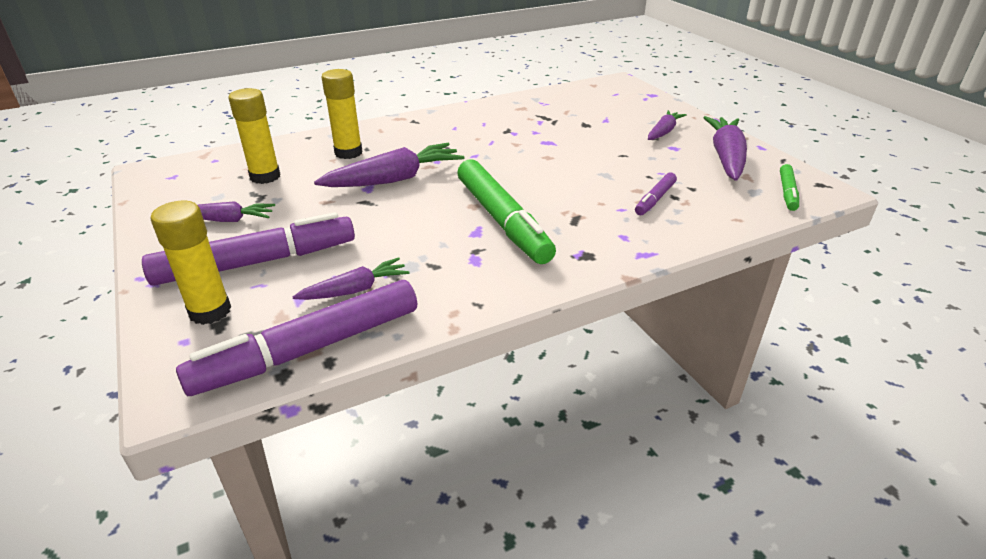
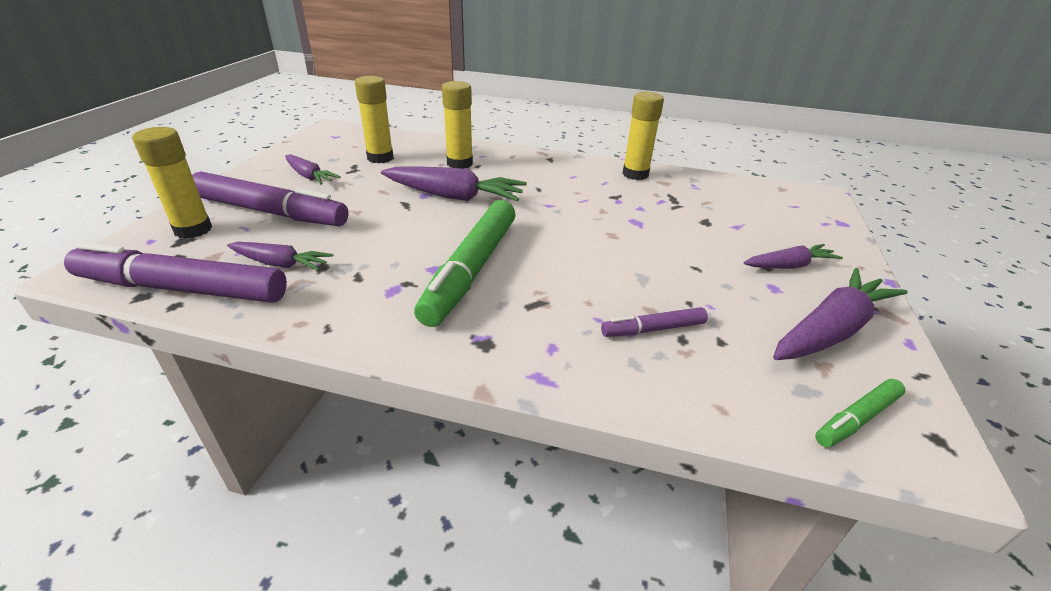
camera: 40 degrees right, 0 degrees up
(494, 109) = (635, 174): none -> yellow glue stick

